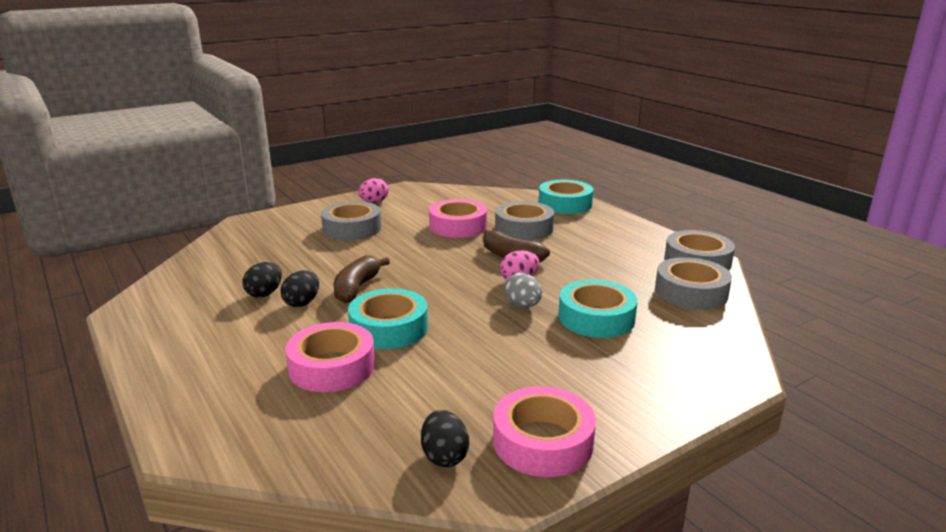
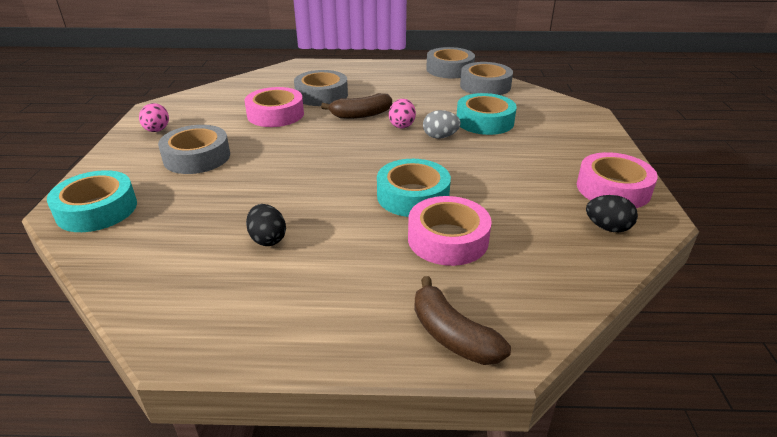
camera: 55 degrees left, 10 degrees up
(302, 303) = (316, 224): black egg -> none
(356, 288) = (324, 190): brown banana -> brown banana (452, 335)
(565, 204) = (305, 69): turquoise tape -> turquoise tape (97, 209)

